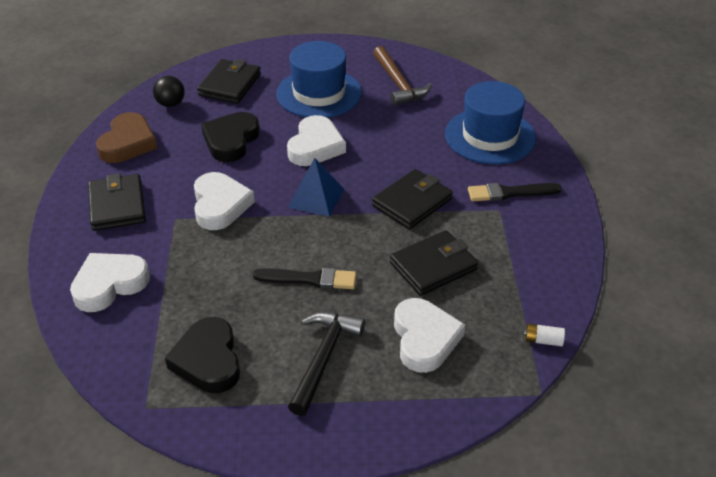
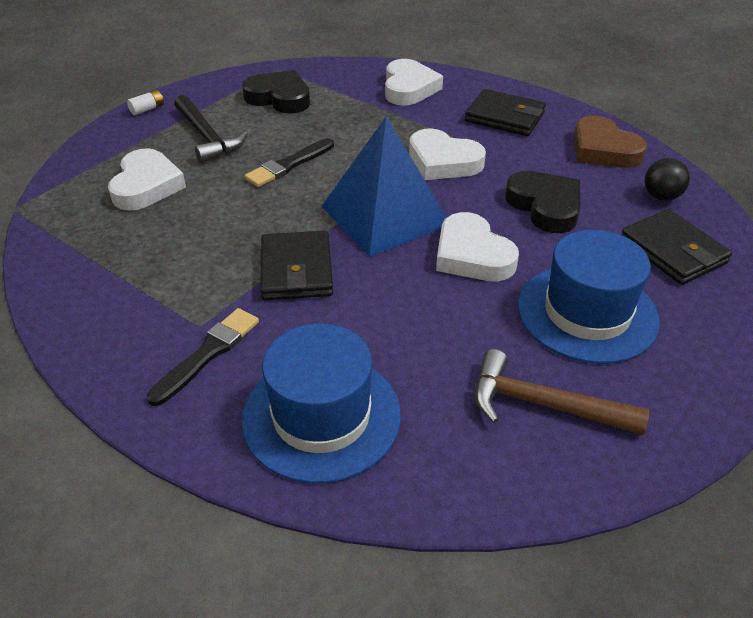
camera: 130 degrees right, 0 degrees up
(316, 198) = (385, 215): blue pyramid -> blue pyramid, size x1.75
(424, 339) = (146, 186): white heart -> white heart turned 120 degrees counterclockwise
(433, 266) = (202, 233): black wallet -> none
(543, 340) = (40, 241): white battery -> white battery (147, 109)

